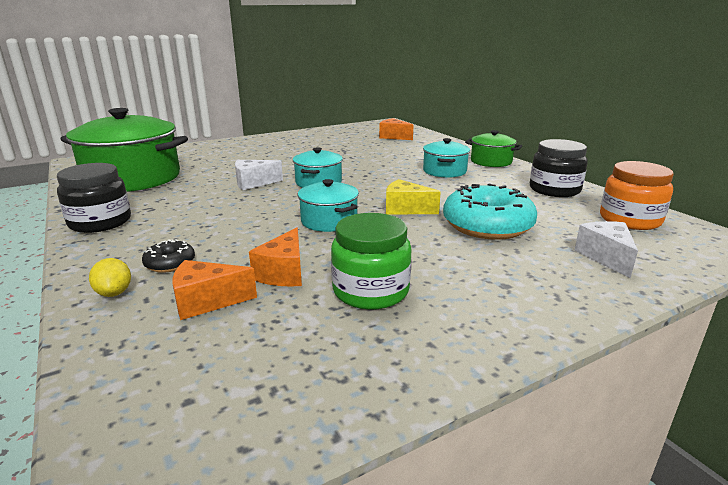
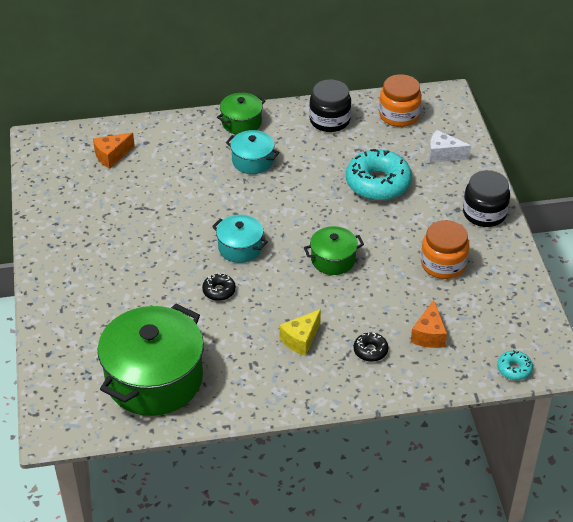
camera: 70 degrees left, 20 degrees up
(100, 222) = (272, 394): black jar -> black jar (484, 213)
(114, 293) = (402, 377): yellow lemon -> none
(115, 413) = (514, 369): none -> turquoise donut
(253, 183) = (219, 291): white cheese -> black donut
(284, 273) = (407, 297): orange cheese -> none
(329, 221) = (333, 260): turquoise pot -> green pot
(370, 291) = (443, 264): green jar -> orange jar
(405, 209) = (329, 213): yellow cheese -> yellow cheese (301, 339)

